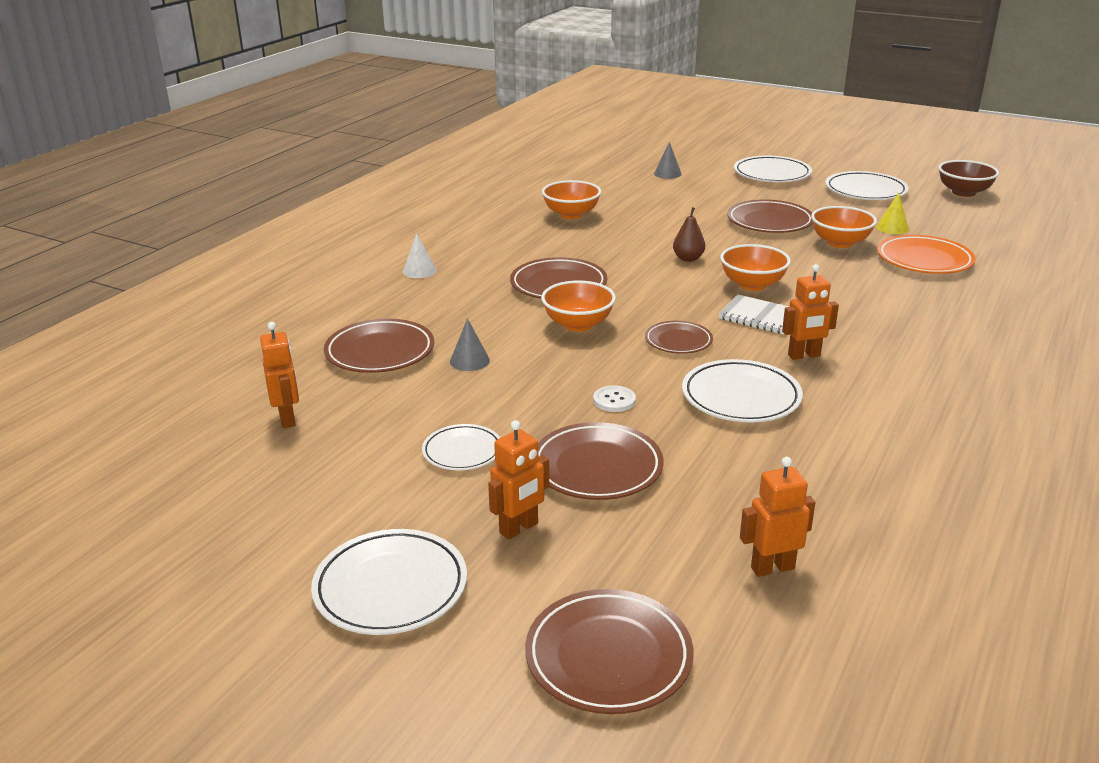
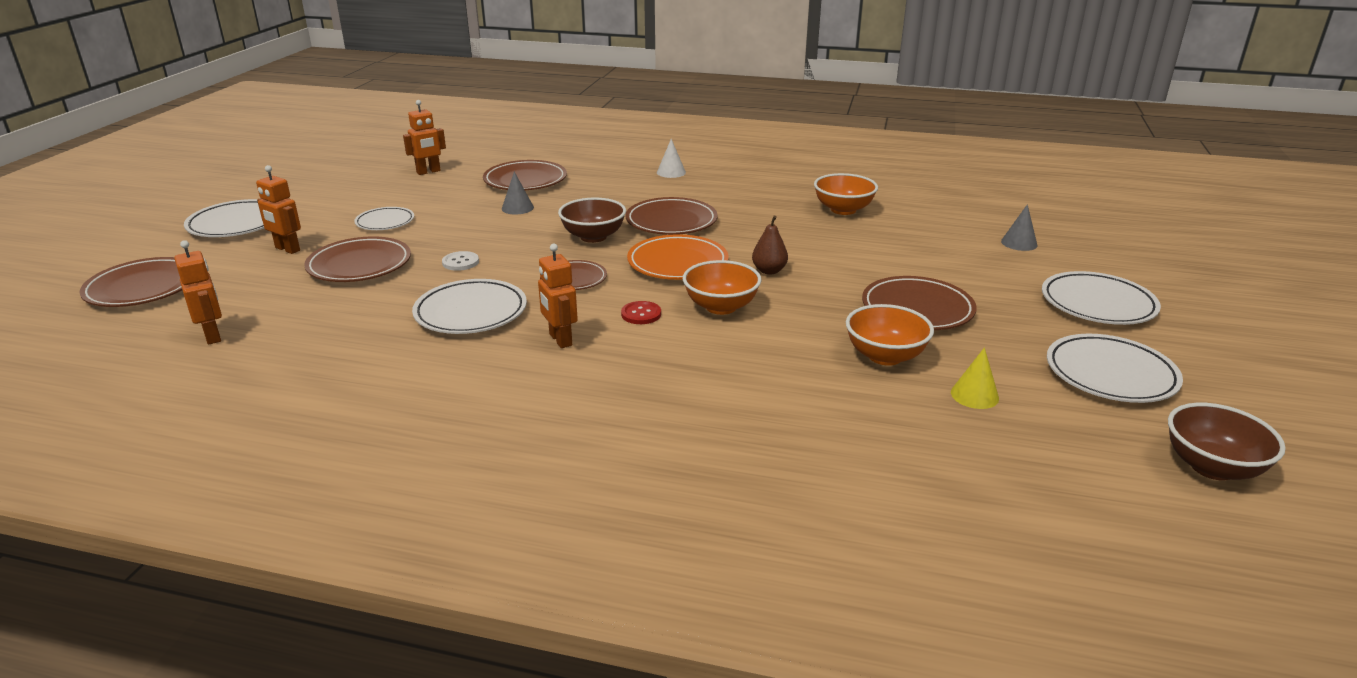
camera: 75 degrees right, 0 degrees up
(578, 324) = (593, 237): orange bowl -> brown bowl
(760, 317) = (641, 314): white notebook -> red button
(924, 260) = (871, 419): orange plate -> orange plate (677, 263)

